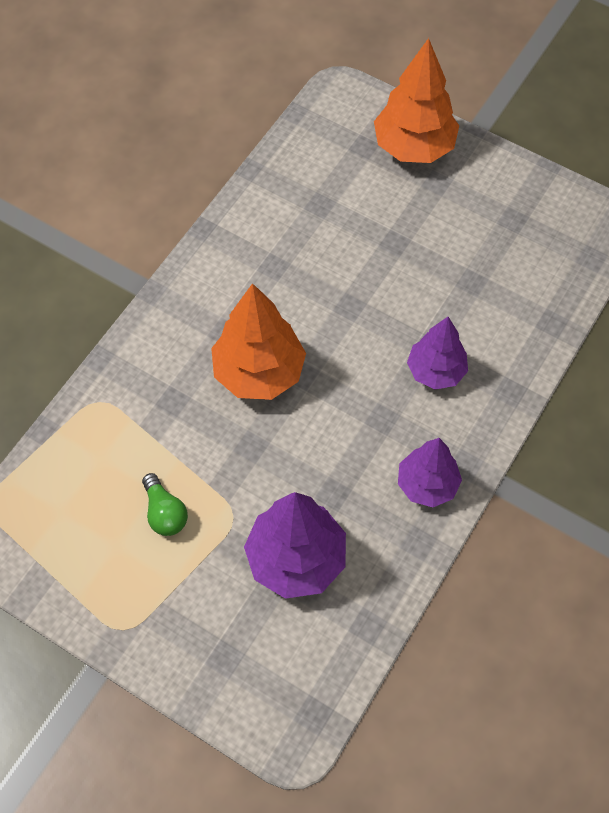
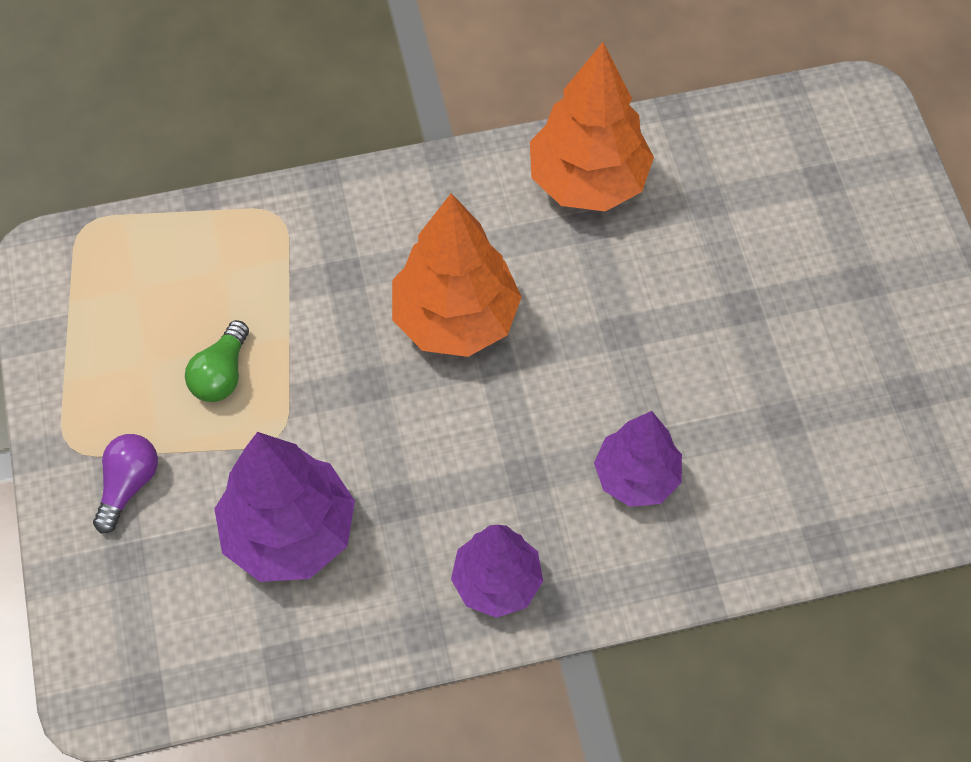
camera: 45 degrees right, 0 degrees up
(180, 618) = (128, 485): none -> purple light bulb
(413, 147) = (879, 223): orange tree -> orange tree (587, 181)

